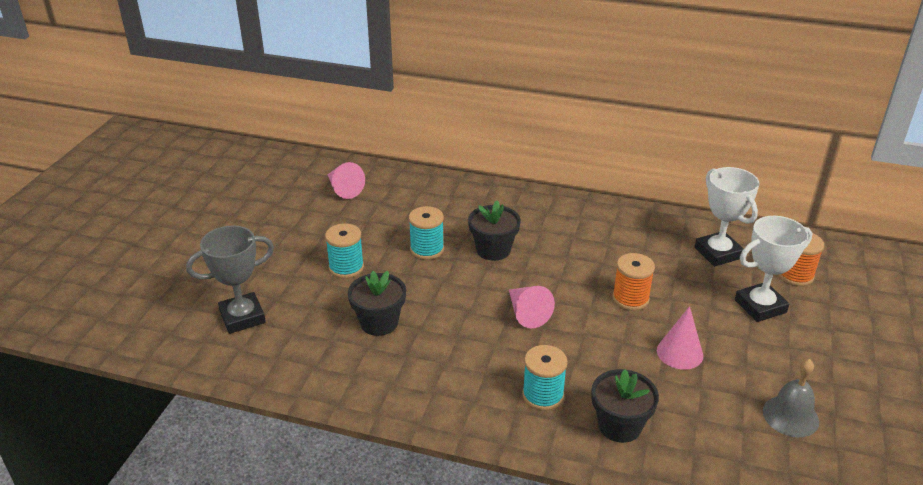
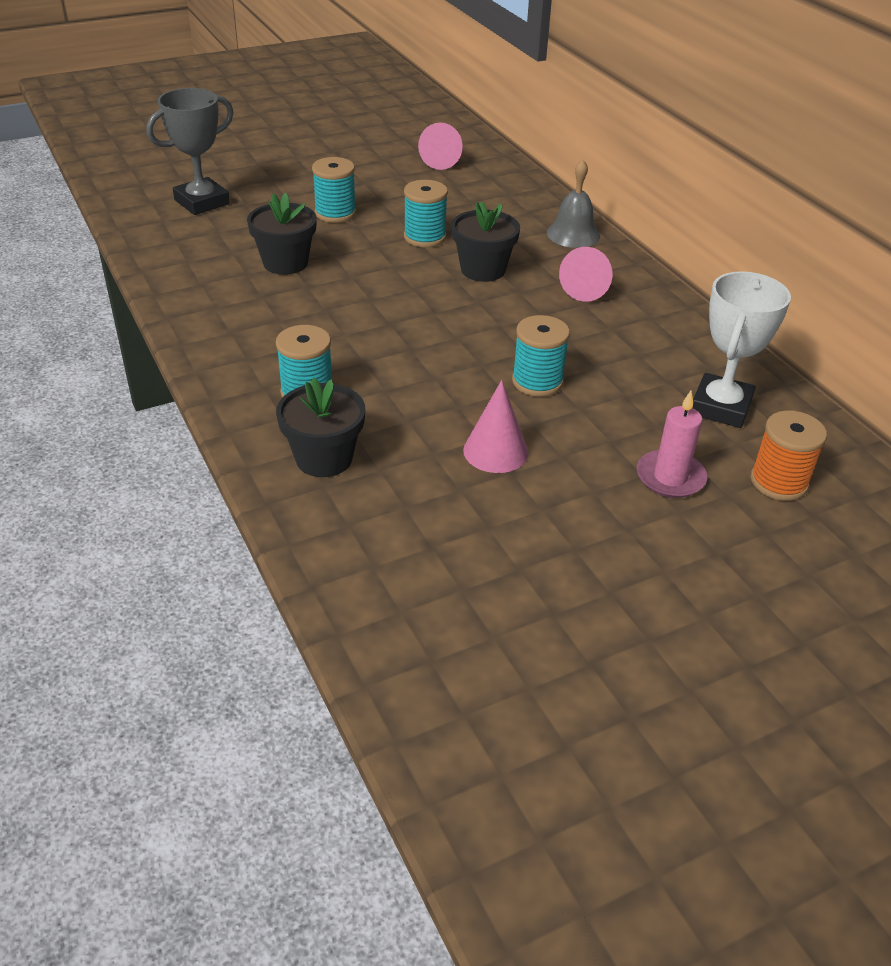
camera: 45 degrees right, 5 degrees up
(242, 317) = (202, 202): grey trophy -> grey trophy turned 60 degrees counterclockwise
(526, 313) = (415, 330): pink cone -> pink cone (587, 287)
(630, 299) = (537, 382): orange spool -> turquoise spool
(760, 306) = (670, 477): white trophy -> pink candle
(790, 416) = (501, 576): grey bell -> grey bell (573, 234)

